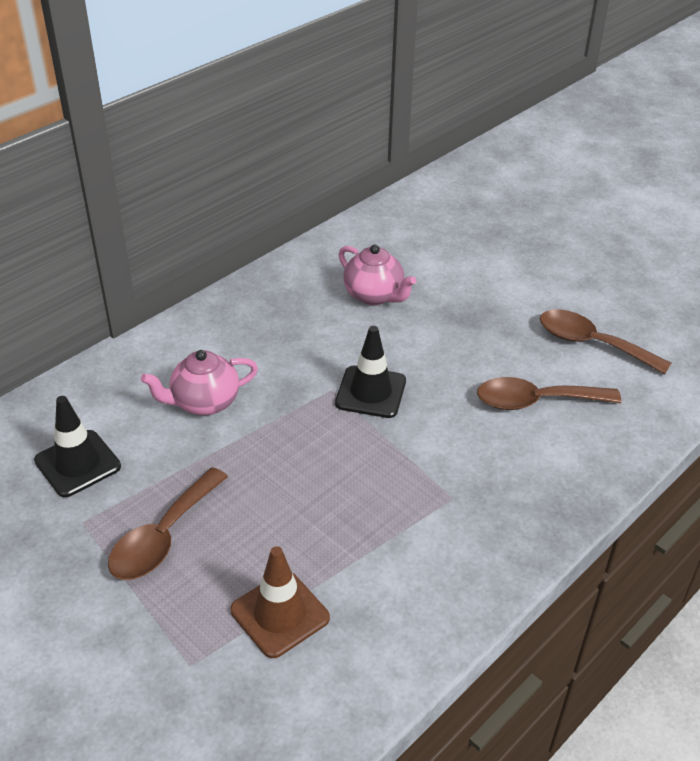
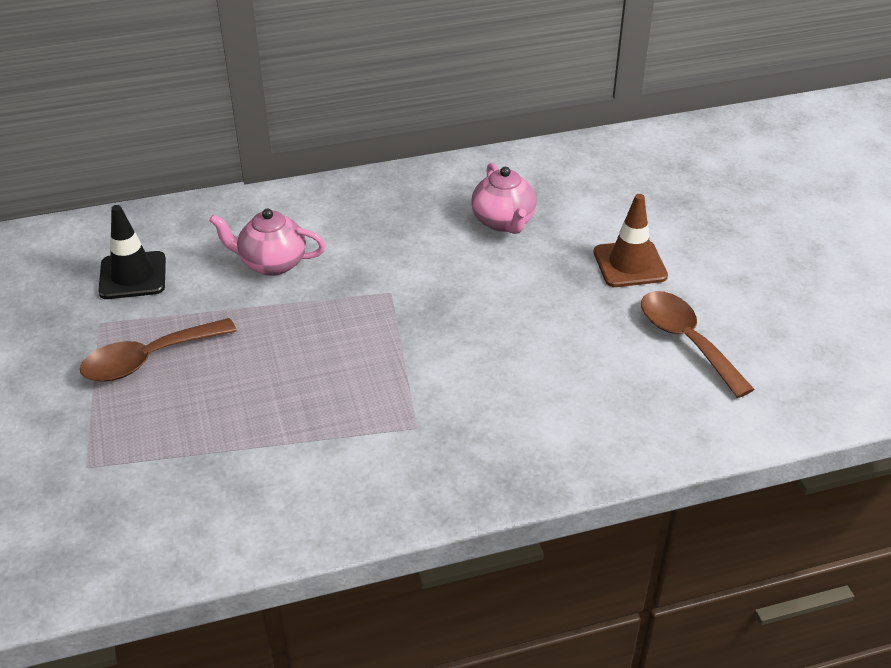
camera: 30 degrees right, 0 degrees up
(280, 614) = (186, 459): brown traffic cone -> brown traffic cone (630, 264)
(370, 392) = (423, 307): black traffic cone -> none
(536, 401) = (576, 373): brown spoon -> none

